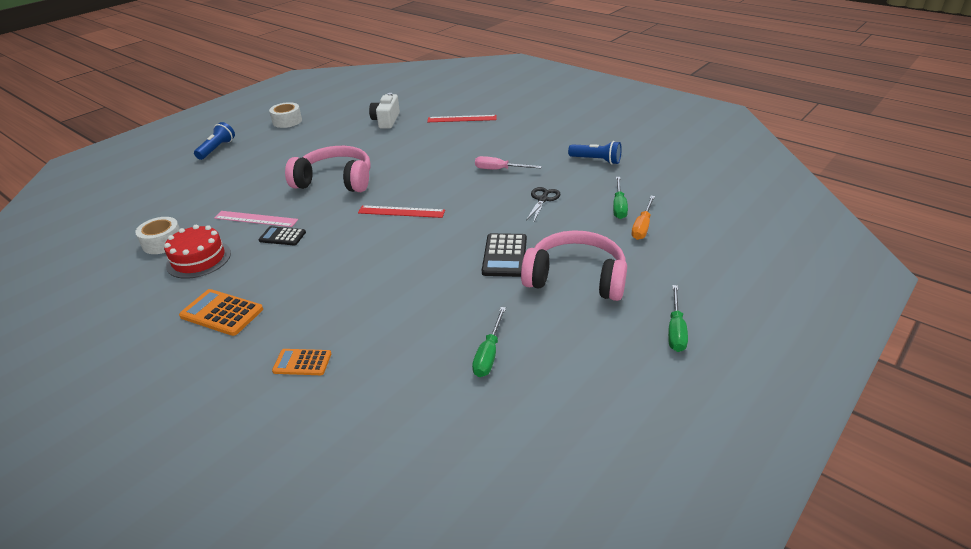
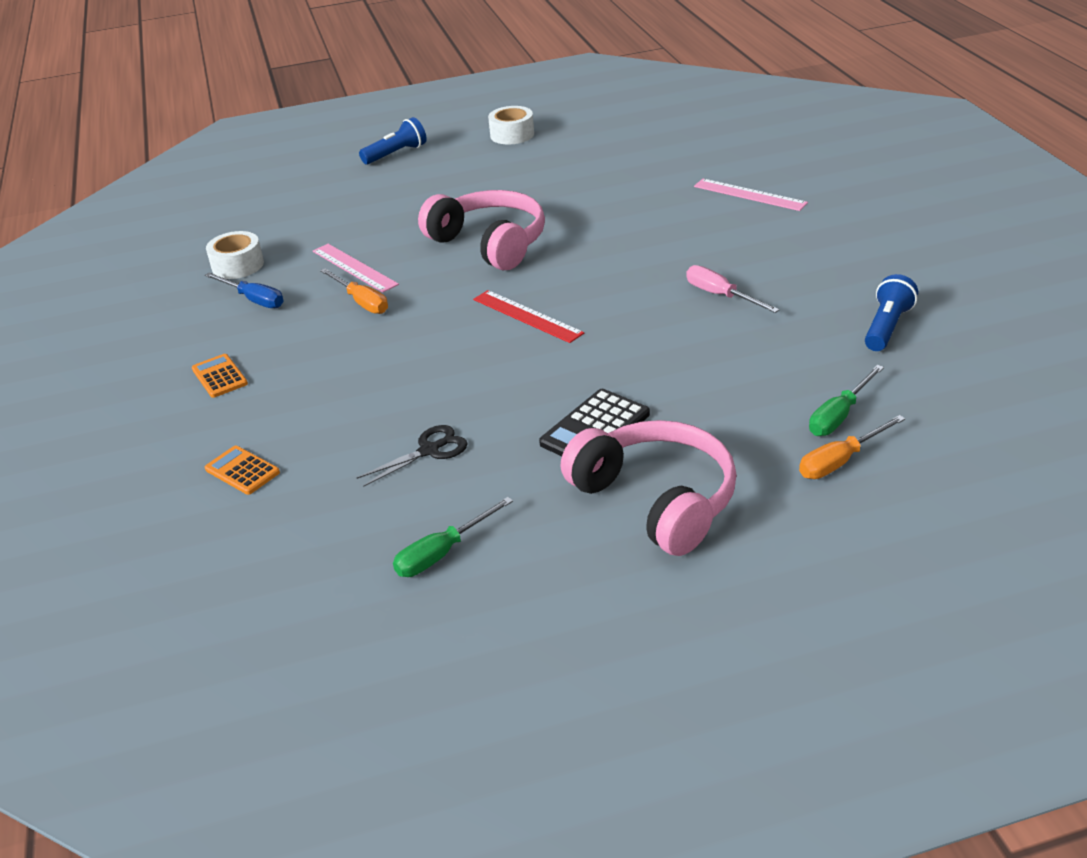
camera: 35 degrees right, 0 degrees up
(198, 259) = (254, 300): red cake -> blue screwdriver
(221, 313) = (219, 376): orange calculator -> orange calculator, size x0.65
(282, 236) = (361, 302): black calculator -> orange screwdriver
(386, 120) = (639, 168): white camera -> none
(462, 119) = (749, 195): red ruler -> pink ruler
(543, 199) = (735, 364): black scissors -> black scissors (429, 450)
(596, 160) = (886, 327): blue flashlight -> blue flashlight turned 120 degrees counterclockwise
(675, 330) = (714, 634): green screwdriver -> none

